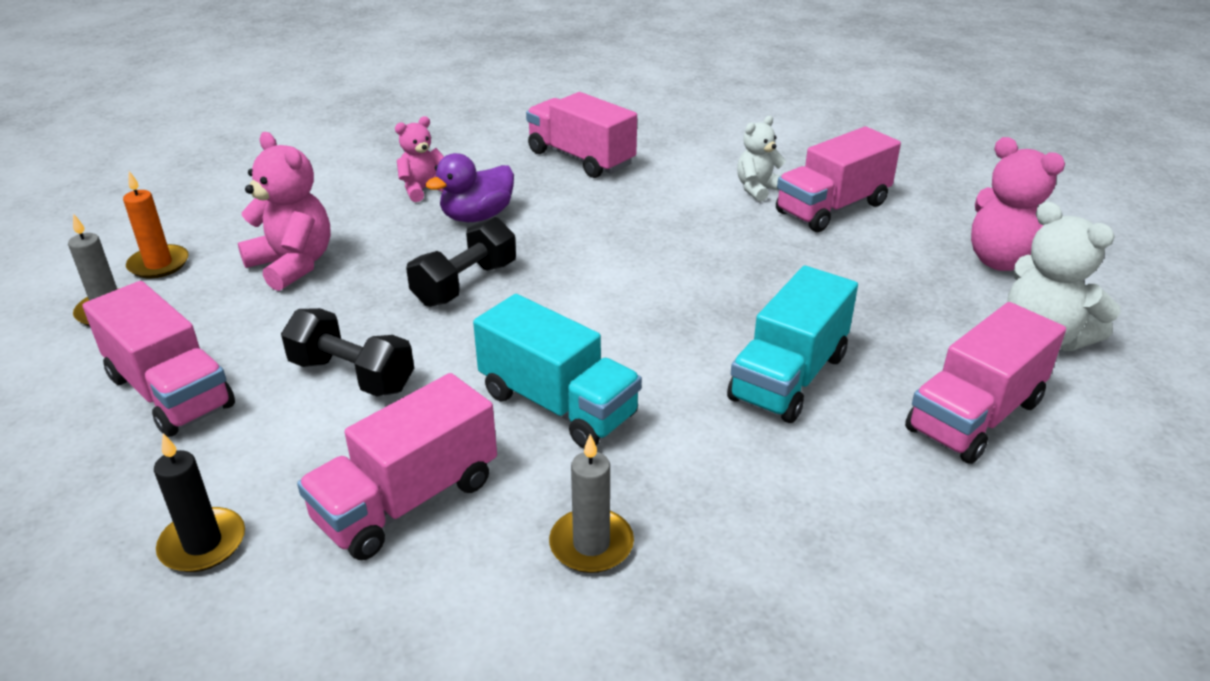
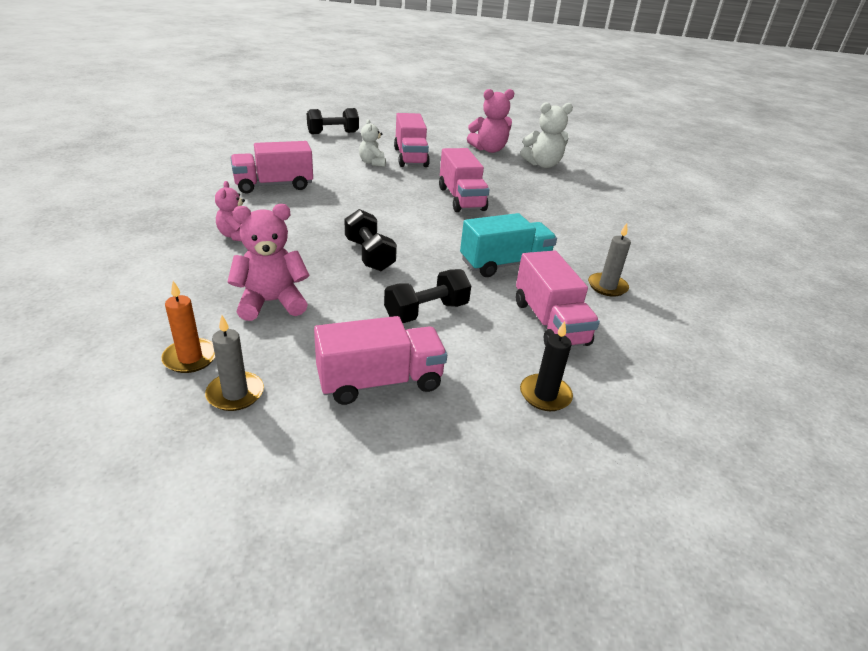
camera: 65 degrees left, 0 degrees up
(477, 217) = (297, 230): purple duck -> none
(788, 377) = (528, 212): turquoise truck -> none
(814, 129) = (333, 133): none -> black dumbbell
(974, 416) = (579, 192): pink truck -> pink truck (461, 199)

